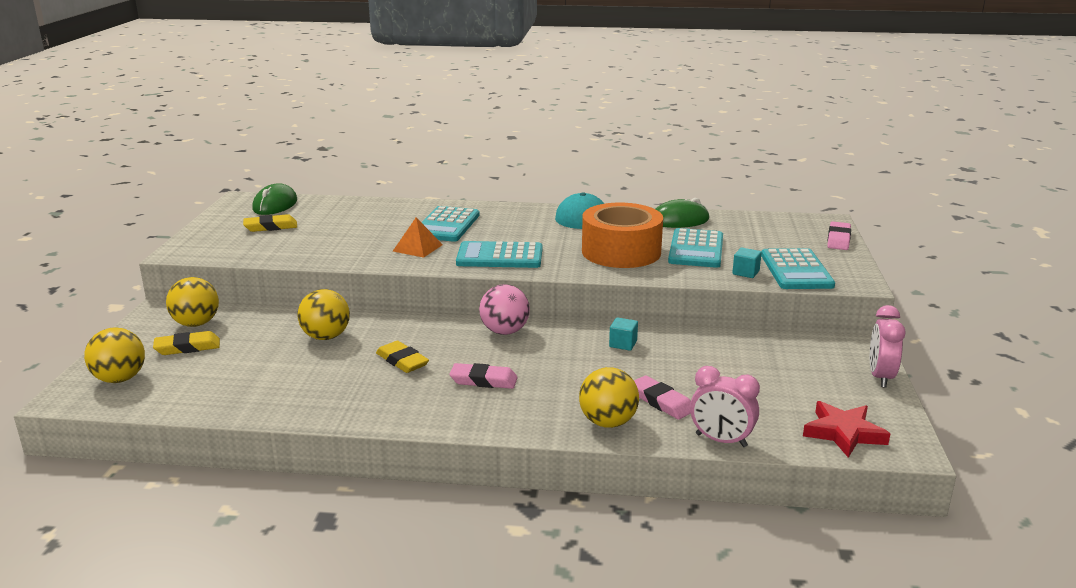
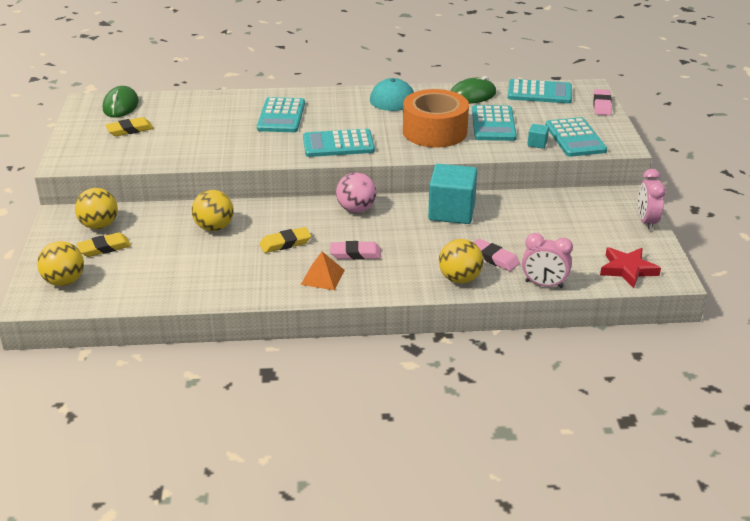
camera: 10 degrees left, 10 degrees up
(402, 361) = (285, 243): yellow eraser -> yellow eraser turned 60 degrees counterclockwise
(417, 248) = (266, 141): orange pyramid -> orange pyramid (322, 277)
(623, 344) = (451, 211): turquoise cube -> turquoise cube, size x2.33
(762, 222) = (539, 92): none -> turquoise calculator

